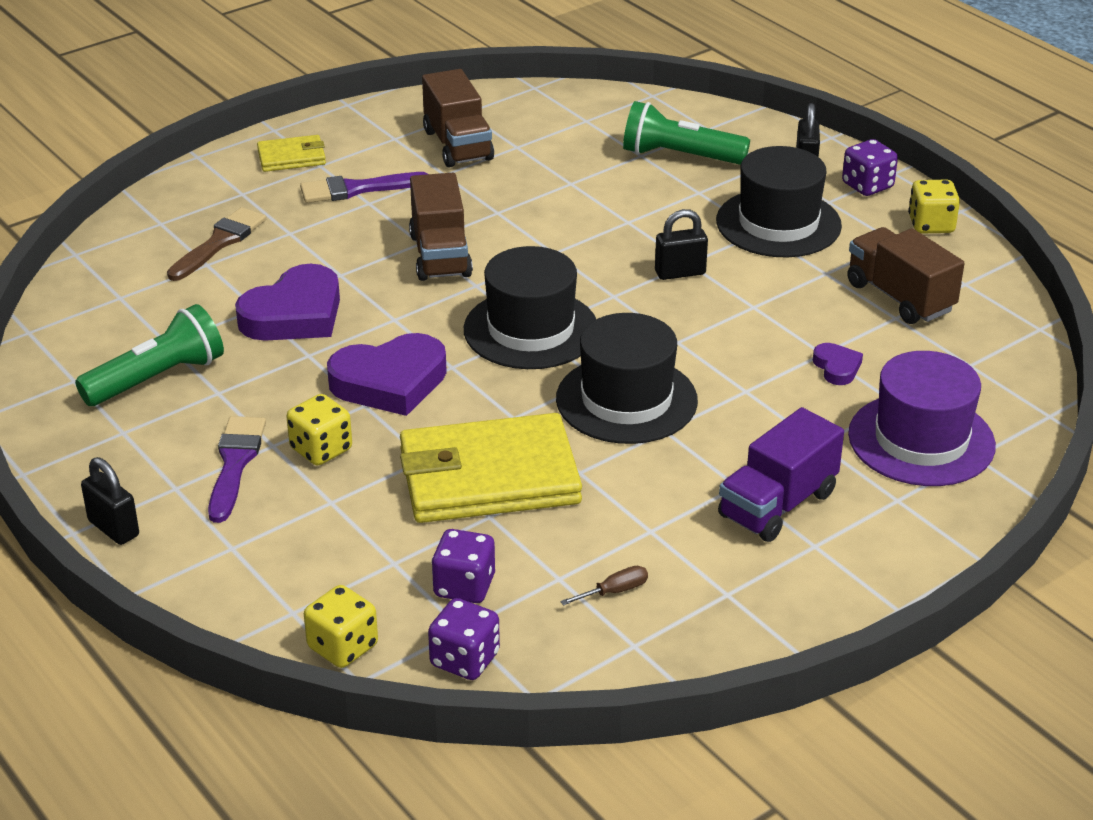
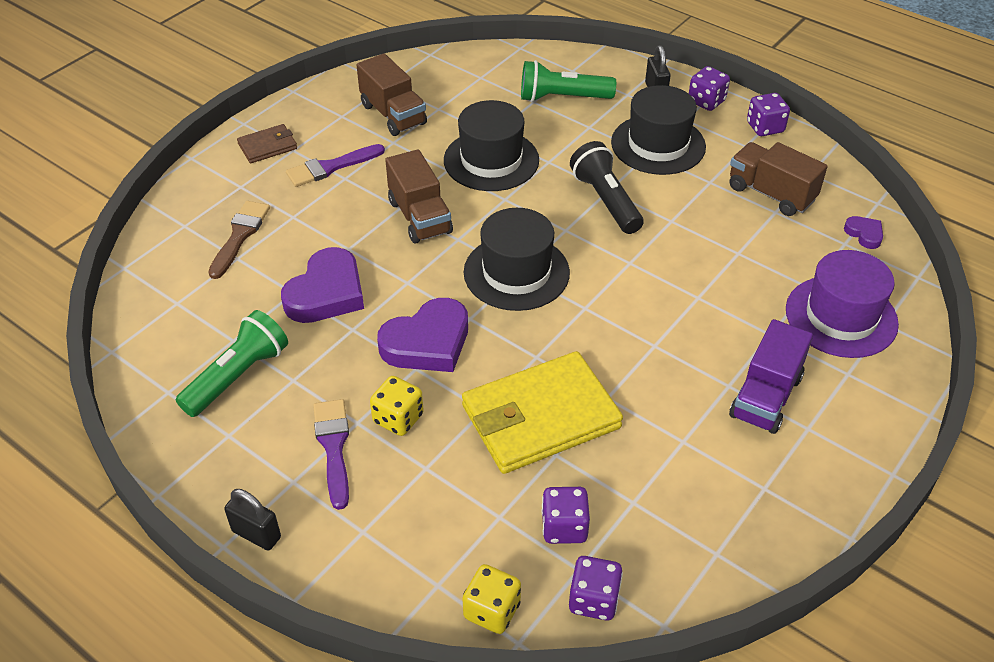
camera: 15 degrees left, 10 degrees up
(292, 157) = (268, 146): yellow wallet -> brown wallet
(614, 591) = (681, 505): brown screwdriver -> none
(626, 400) = (615, 323): black hat -> black hat (491, 160)
(680, 273) = (606, 200): black padlock -> black flashlight
(837, 367) = (754, 264): purple heart -> purple heart (864, 234)
(931, 225) = (765, 127): yellow dice -> purple dice

